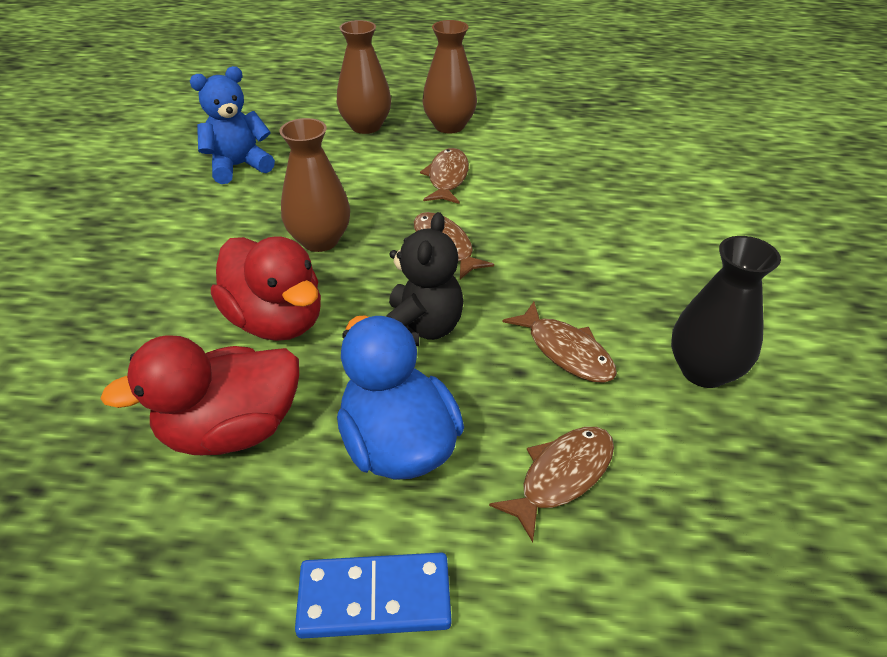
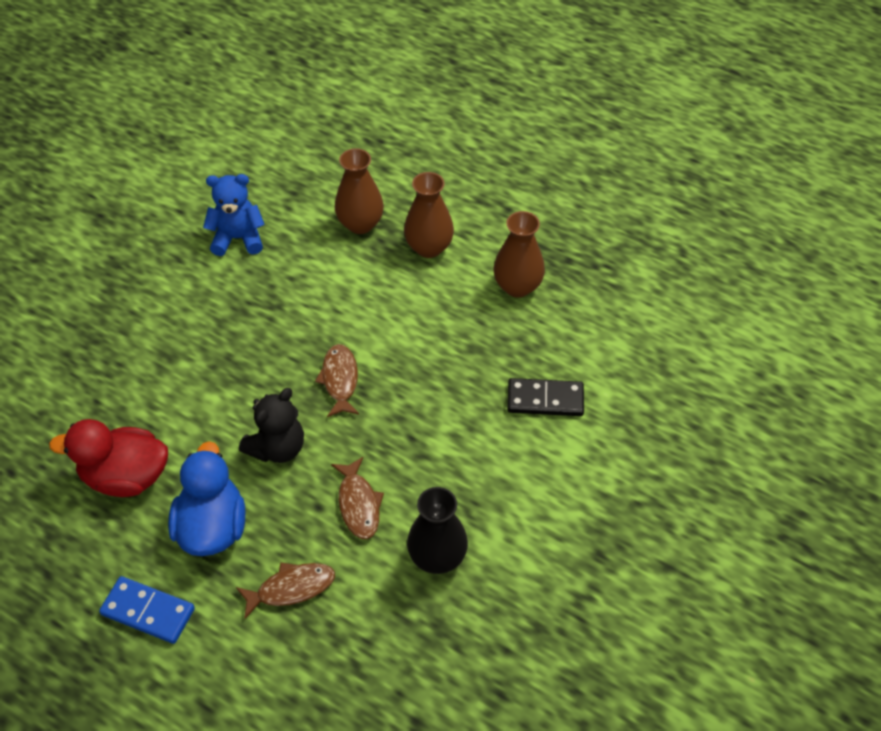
camera: 25 degrees right, 10 degrees up
(276, 321) = (191, 404): red duck -> none
(320, 240) = (256, 341): brown vase -> brown vase (517, 286)
(447, 178) = (387, 309): brown fish -> none
(669, 200) = (545, 400): none -> black domino

